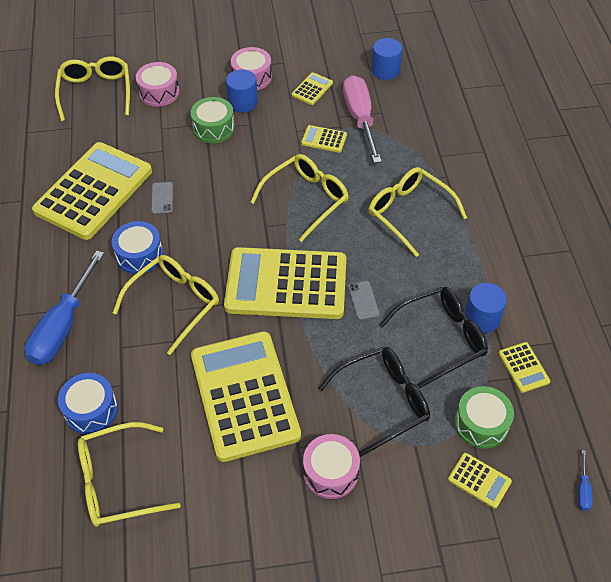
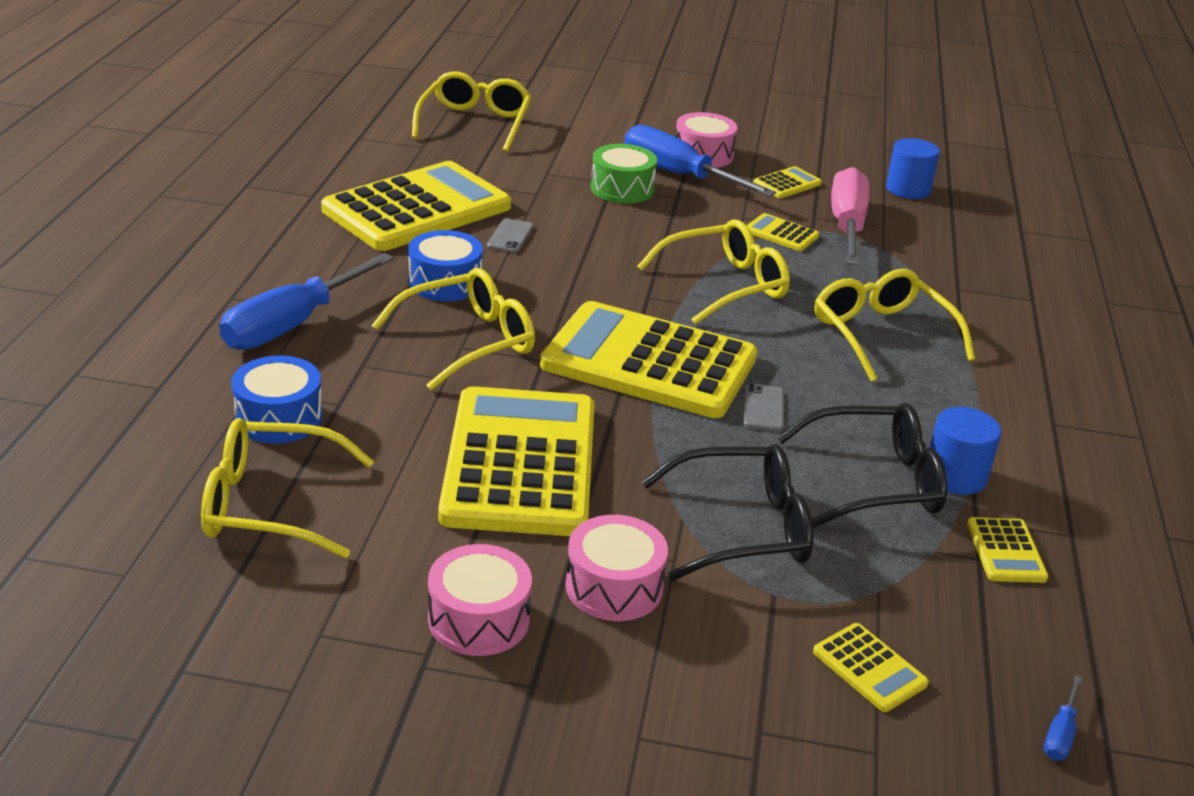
camera: 15 degrees right, 20 degrees down
(159, 92) = (562, 141): pink drum -> pink drum (479, 619)
(243, 102) = (677, 174): blue cylinder -> blue screwdriver
(481, 424) = (902, 599): green drum -> none

